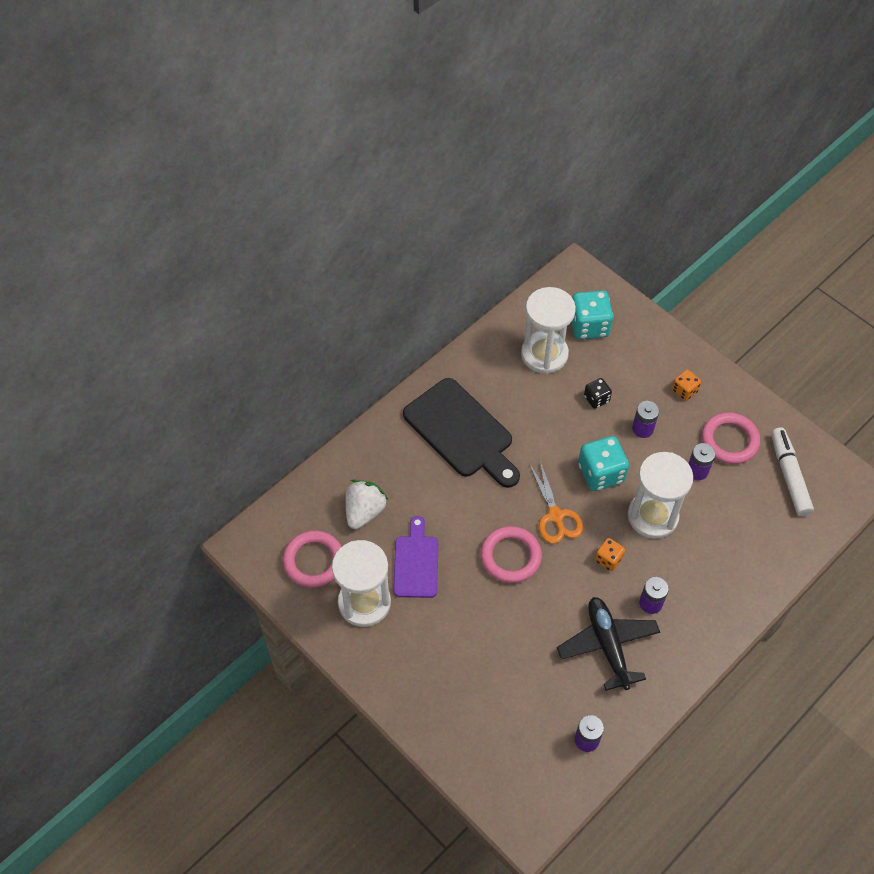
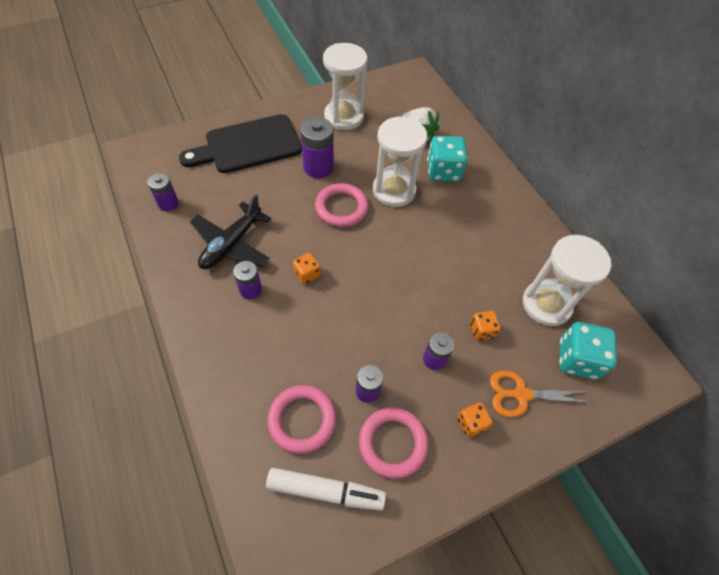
camera: 105 degrees right, 0 degrees up
(313, 561) = (388, 101): pink ring -> pink ring (302, 420)
(416, 563) = (362, 151): purple cutting board -> none
(462, 432) = (473, 213): black cutting board -> black cutting board (248, 145)
(462, 601) = (318, 167): none -> purple battery
(555, 516) = (365, 251): orange scissors -> orange scissors (521, 394)
(596, 399) = (481, 330): black dice -> orange dice
(601, 473) = (395, 301): turquoise dice -> turquoise dice (443, 171)
(608, 645) = (232, 244): black plane -> black plane turned 120 degrees clockwise
(652, 516) = (333, 327): white hourglass -> white hourglass (394, 190)

